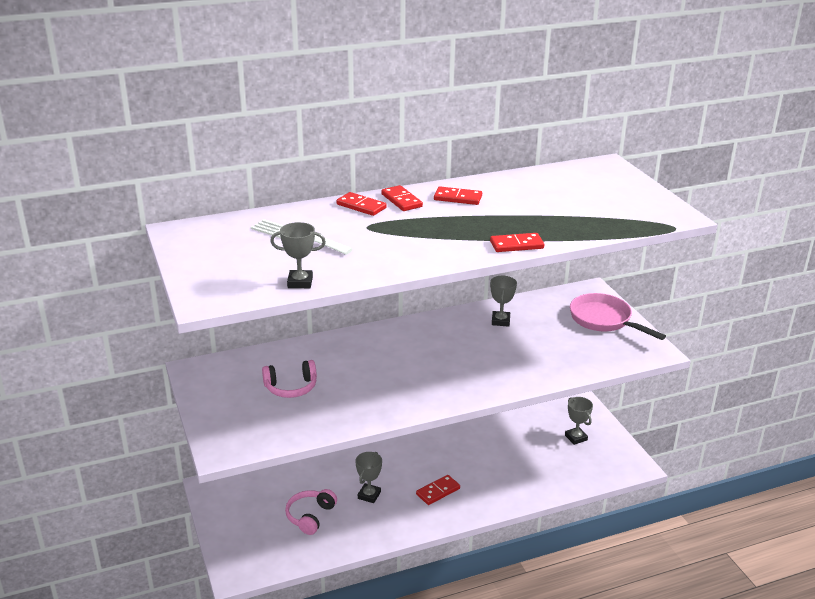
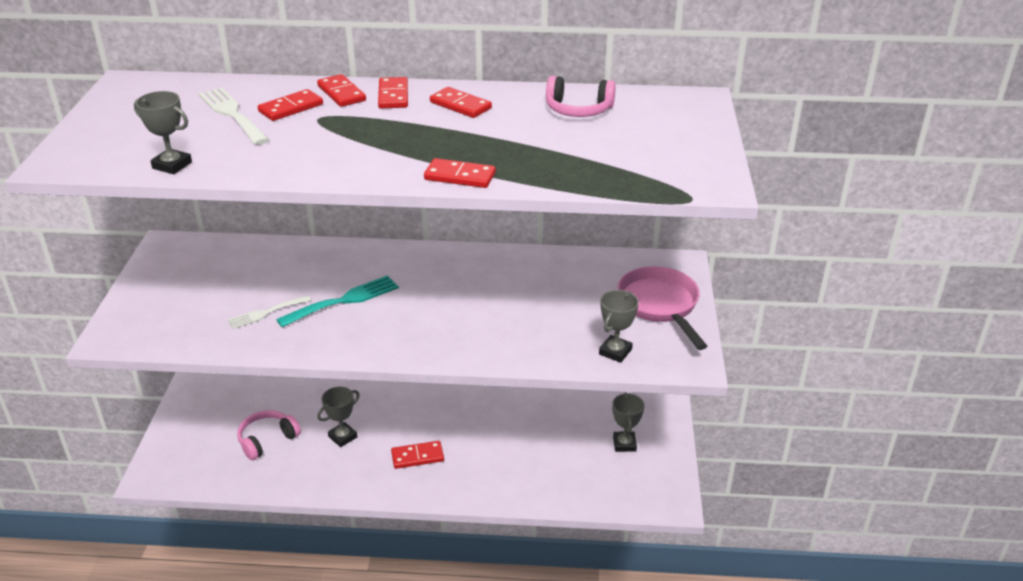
camera: 25 degrees right, 5 degrees up
(291, 387) = (238, 290): pink headphones -> pink headphones (578, 110)
(331, 398) = (266, 313): none -> white fork
(337, 224) = (291, 108): none -> red domino
(382, 373) = (344, 301): none -> turquoise fork
(500, 321) = (532, 274): grey trophy -> grey trophy (615, 352)

